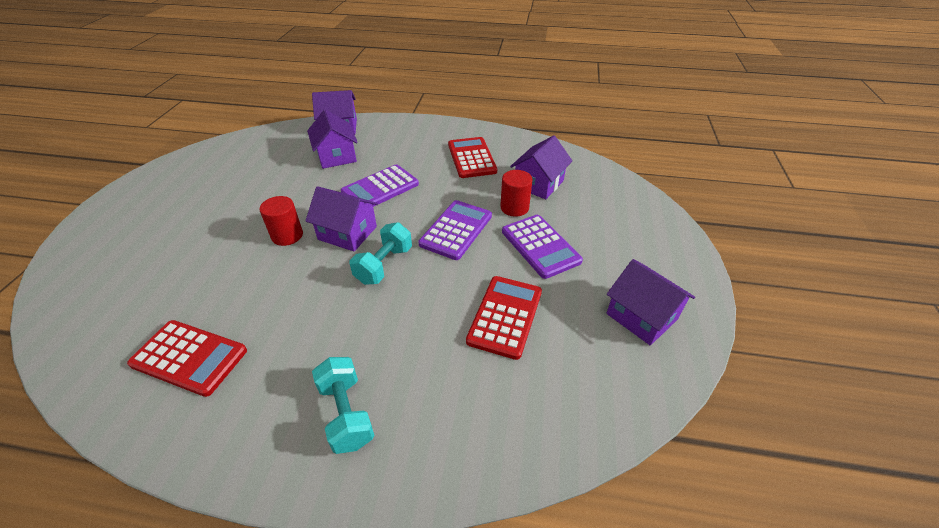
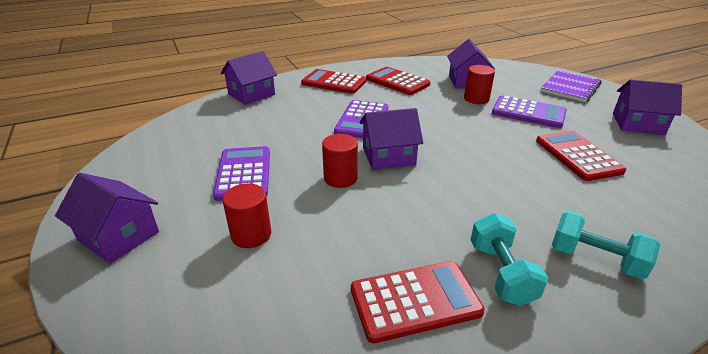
camera: 35 degrees left, 10 degrees down
(179, 251) = (251, 234): none -> red cylinder
(336, 156) = (284, 113): purple house -> purple house (119, 236)
(384, 265) = (453, 163): turquoise dumbbell -> turquoise dumbbell (501, 273)
(416, 138) = (334, 82): none -> red calculator
(456, 230) = (463, 124): purple calculator -> purple calculator (243, 173)
(643, 236) = (570, 87): none -> purple notebook

